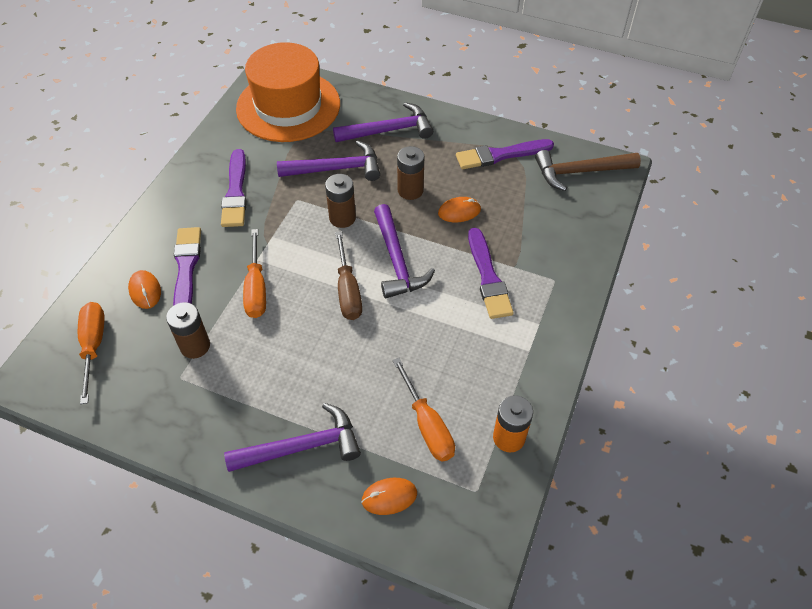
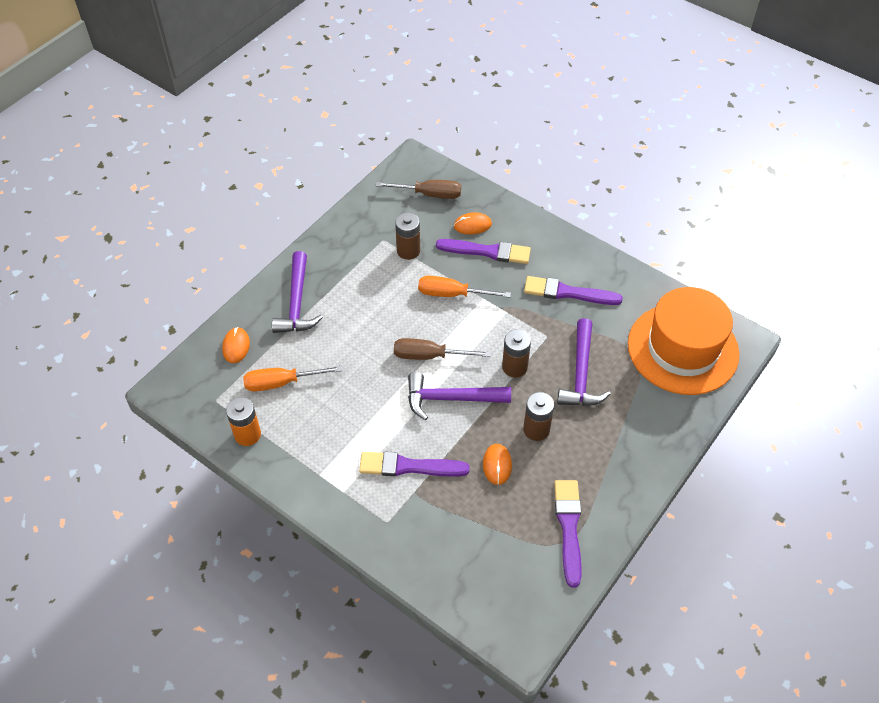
camera: 105 degrees right, 0 degrees up
(93, 346) = (429, 194): orange screwdriver -> brown screwdriver
(389, 130) = (629, 430): purple hammer -> none
(579, 172) = (524, 600): brown hammer -> none

